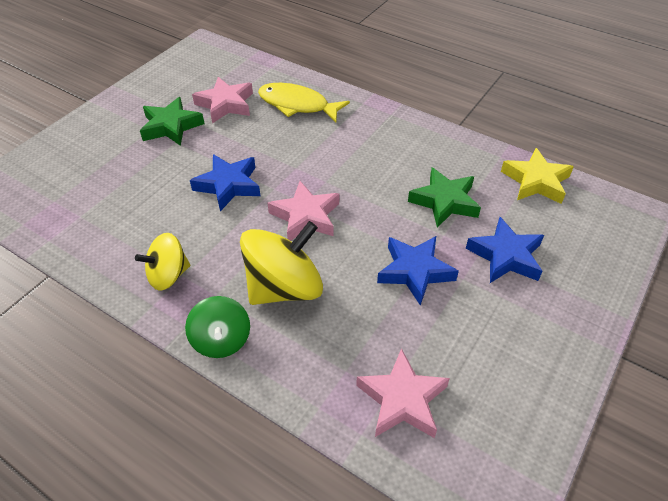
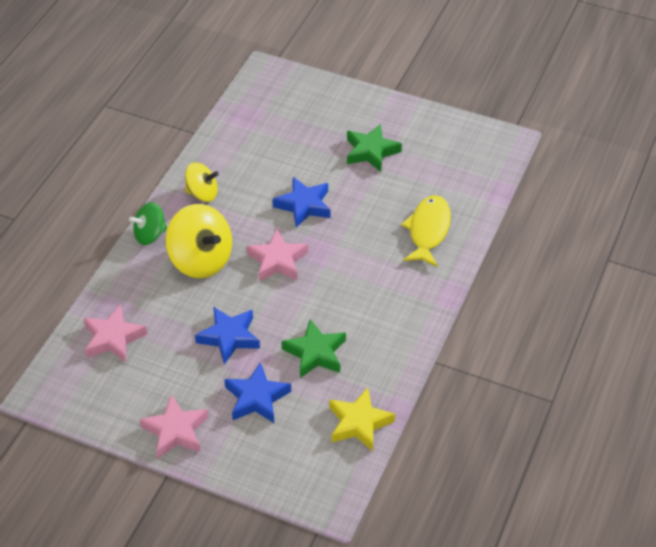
camera: 80 degrees right, 0 degrees up
(168, 275) = (202, 193): yellow spinning top -> yellow spinning top turned 135 degrees clockwise
(225, 104) = (414, 180): pink star -> pink star (176, 431)

